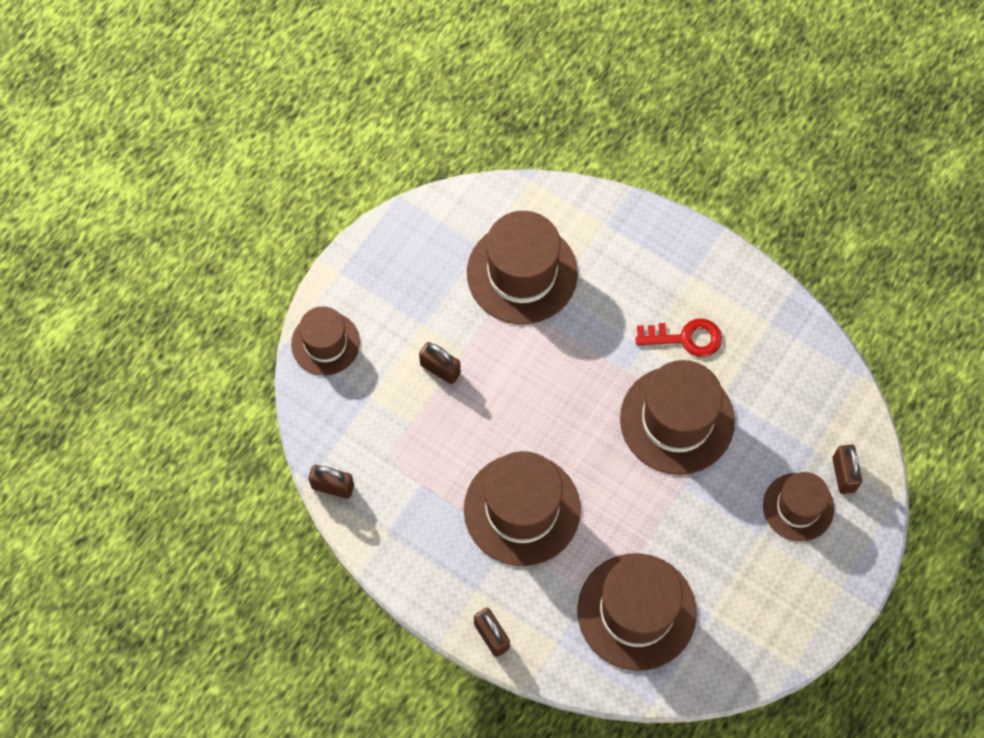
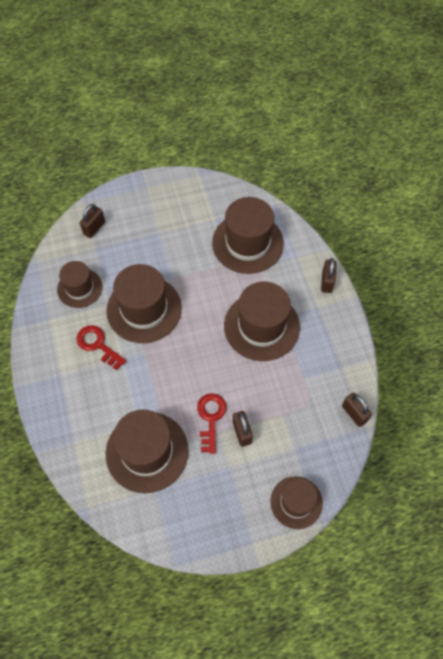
camera: 140 degrees left, 5 degrees down
(487, 358) = (211, 418): none -> red key
(798, 507) = (129, 230): brown hat -> brown hat (79, 288)

